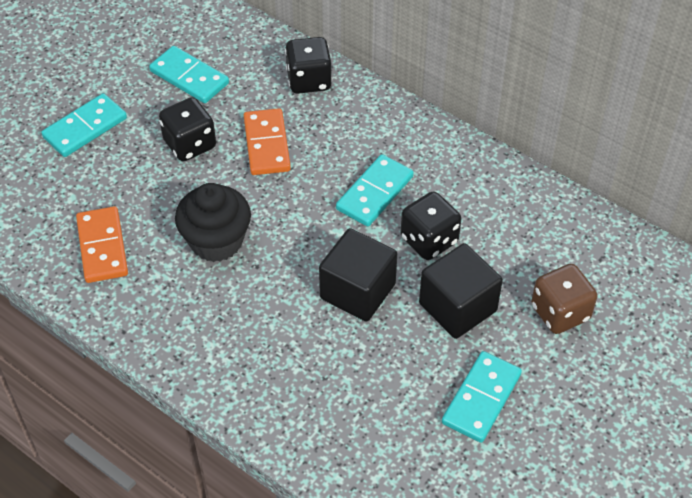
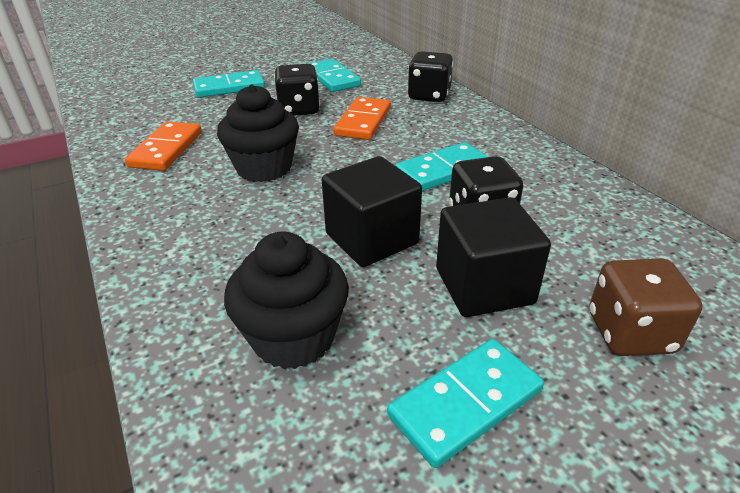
camera: 25 degrees right, 15 degrees down
(354, 395) = (293, 337): none -> black cupcake

